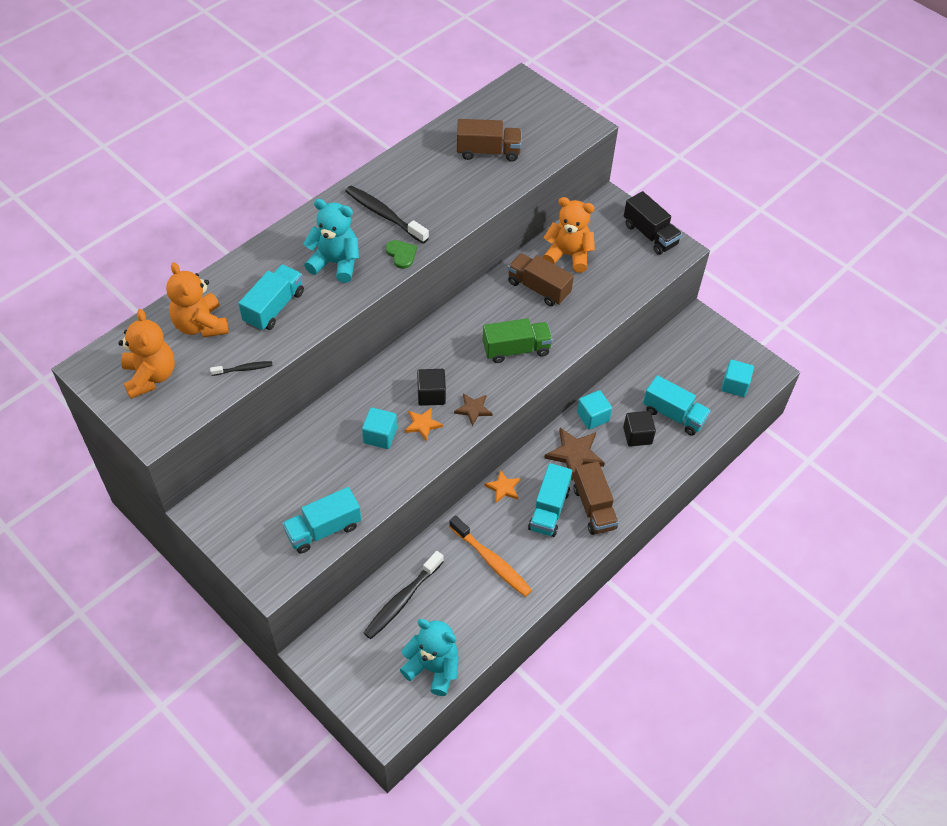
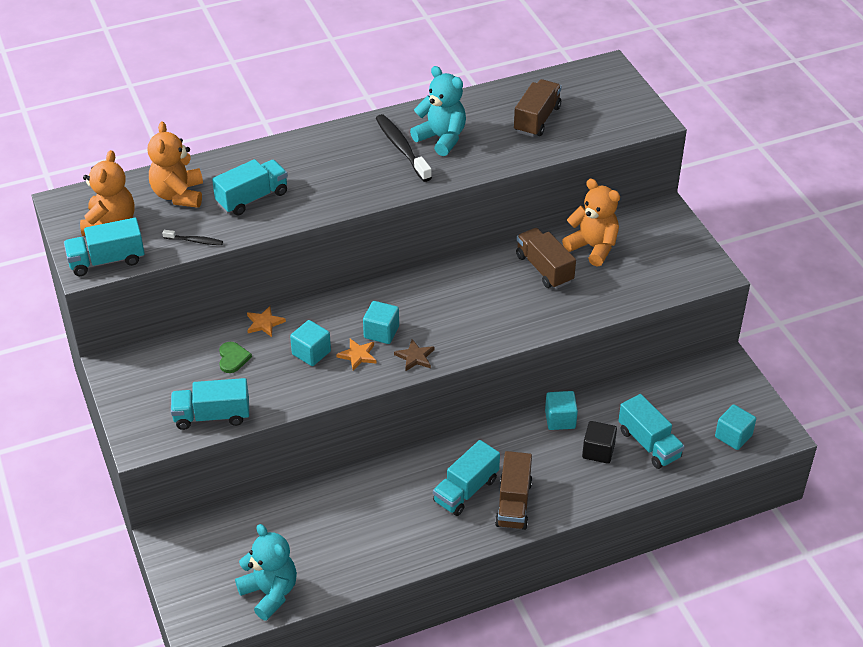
camera: 25 degrees right, 10 degrees down
(169, 417) = (107, 260): none -> turquoise truck
(335, 263) = (331, 177): turquoise teddy bear -> turquoise teddy bear (441, 138)
(401, 254) = (397, 186): green heart -> green heart (233, 358)
(402, 600) = (274, 523): black toothbrush -> none
(431, 395) = (381, 332): black cube -> turquoise cube
(488, 152) = (537, 119): brown truck -> brown truck turned 90 degrees counterclockwise
(492, 561) = (381, 518): orange toothbrush -> none
(503, 488) = (430, 456): orange star -> orange star (264, 323)
(516, 349) = (489, 317): green truck -> none
(575, 454) = (521, 448): brown star -> none
(650, 234) = (692, 251): black truck -> none

